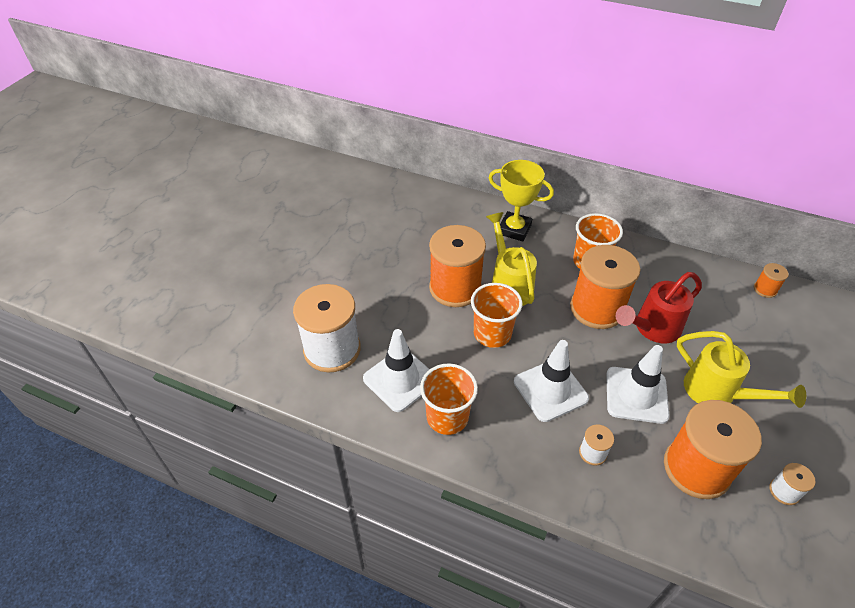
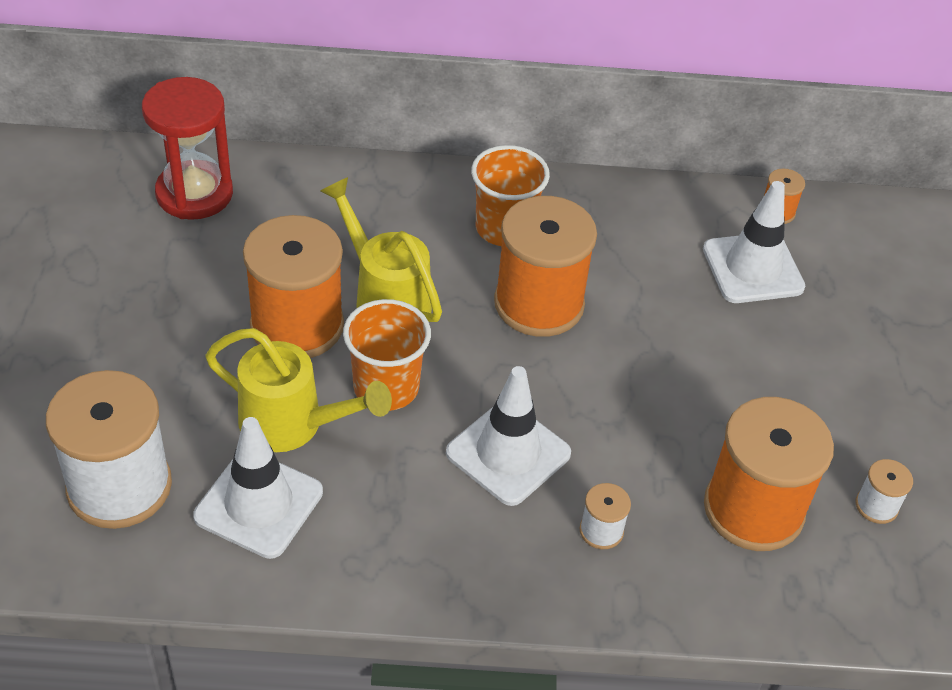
camera: 25 degrees left, 0 degrees up
(426, 208) = (194, 194): none -> red hourglass
(447, 417) = (360, 542): orange cup -> none
(514, 229) = (363, 200): yellow trophy -> none
(636, 395) = (638, 425): white traffic cone -> white traffic cone (753, 268)
(652, 328) = (632, 314): red watering can -> none
(717, 393) = (752, 389): yellow watering can -> yellow watering can (292, 425)

